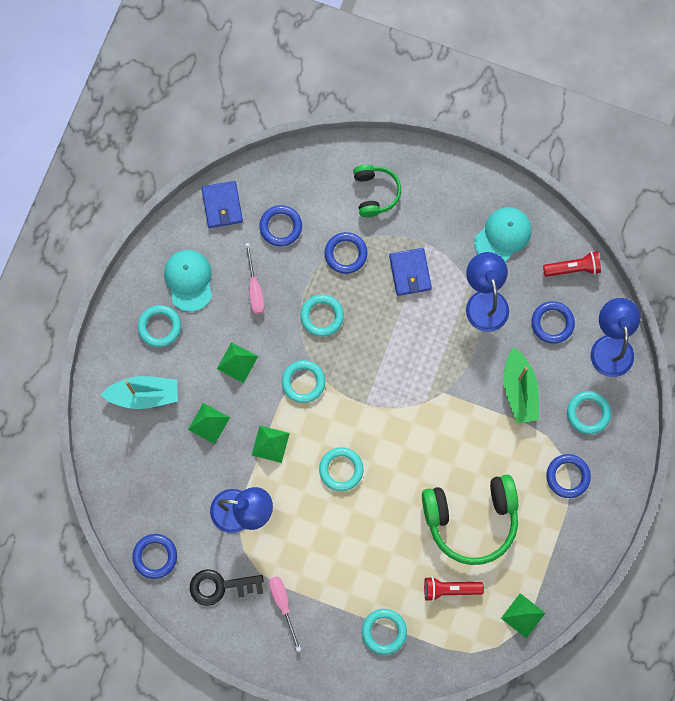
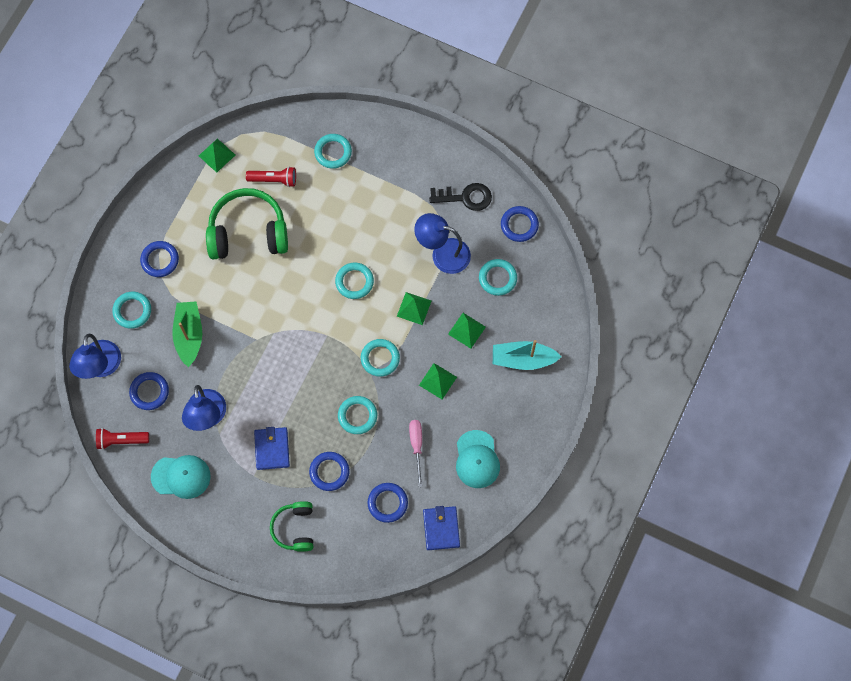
camera: 175 degrees left, 5 degrees down
(159, 327) = (506, 419): turquoise ring -> turquoise ring (497, 278)
(283, 605) = (414, 179): pink screwdriver -> none
(503, 236) = (181, 476): turquoise cap -> turquoise cap turned 135 degrees counterclockwise

